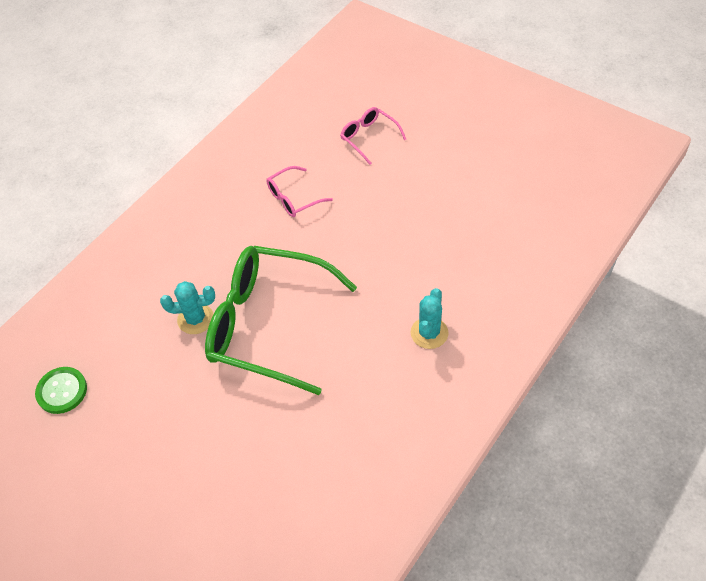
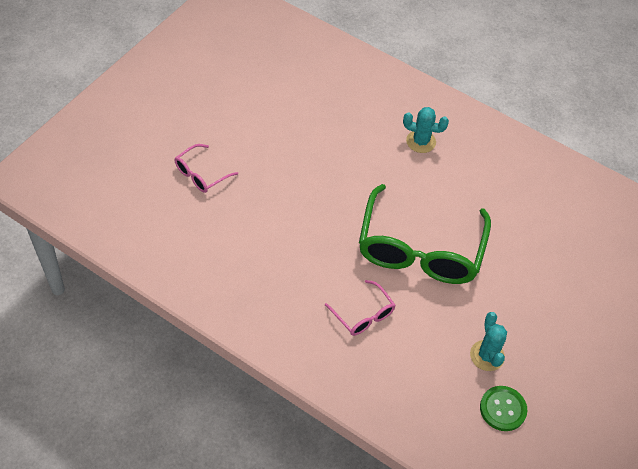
camera: 100 degrees left, 0 degrees up
(195, 319) = (417, 306): turquoise cactus -> turquoise cactus (487, 355)
(294, 198) = (275, 234): pink glasses -> pink glasses (363, 314)

